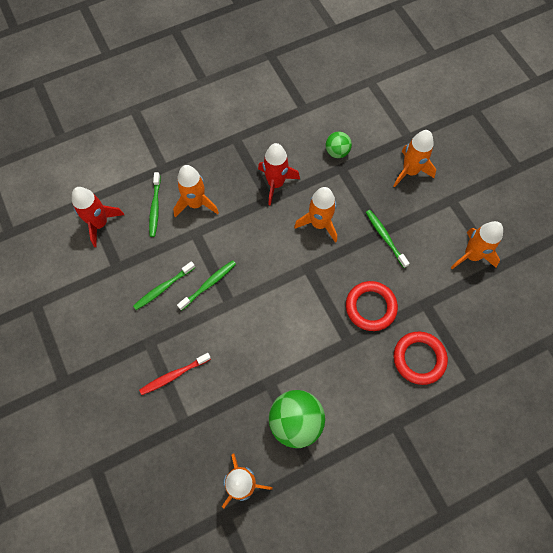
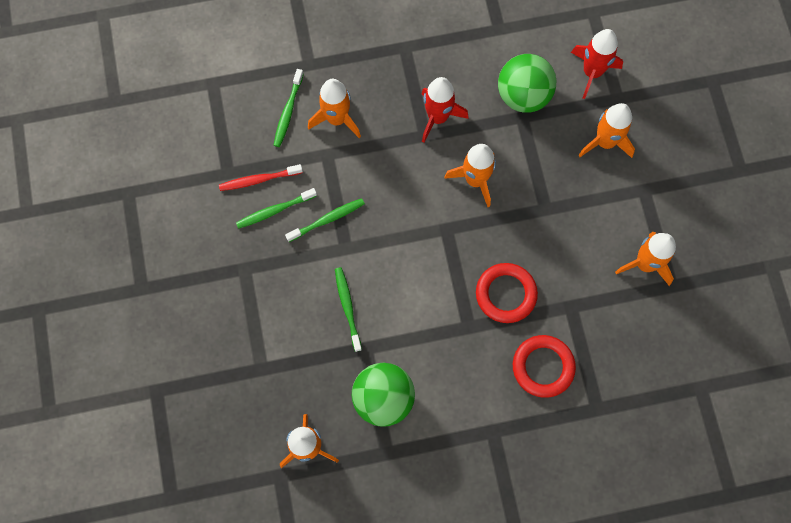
camera: 15 degrees right, 5 degrees up
(100, 223) = (220, 115): red rocket -> red rocket (592, 72)
(174, 375) = (263, 313): red toothbrush -> red toothbrush (259, 180)
(337, 152) = (523, 95): green ball -> green ball, size x1.77
(385, 237) = (548, 216): green toothbrush -> green toothbrush (347, 307)

